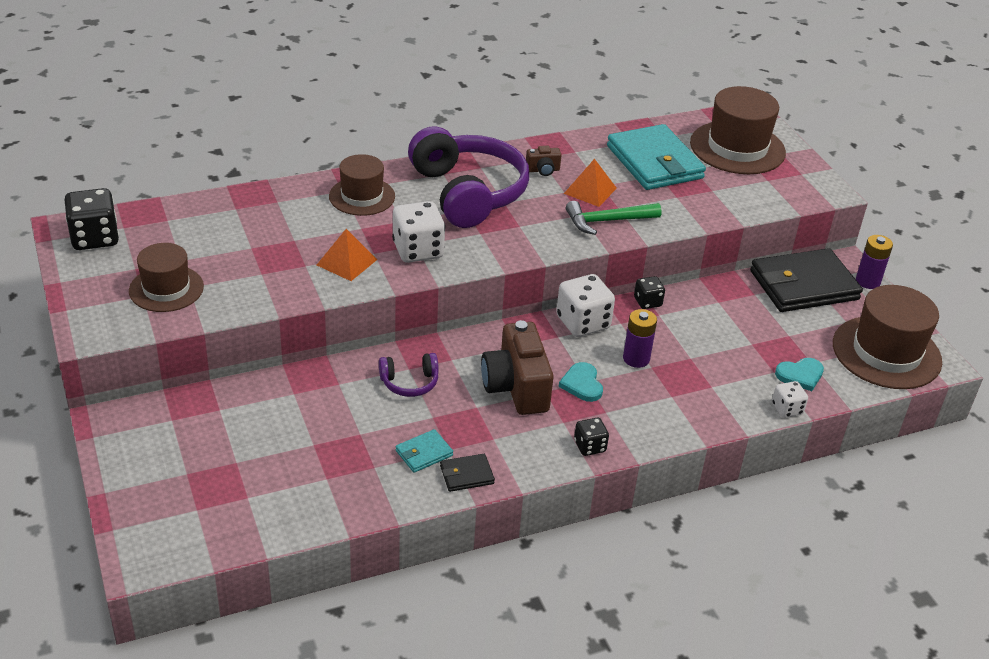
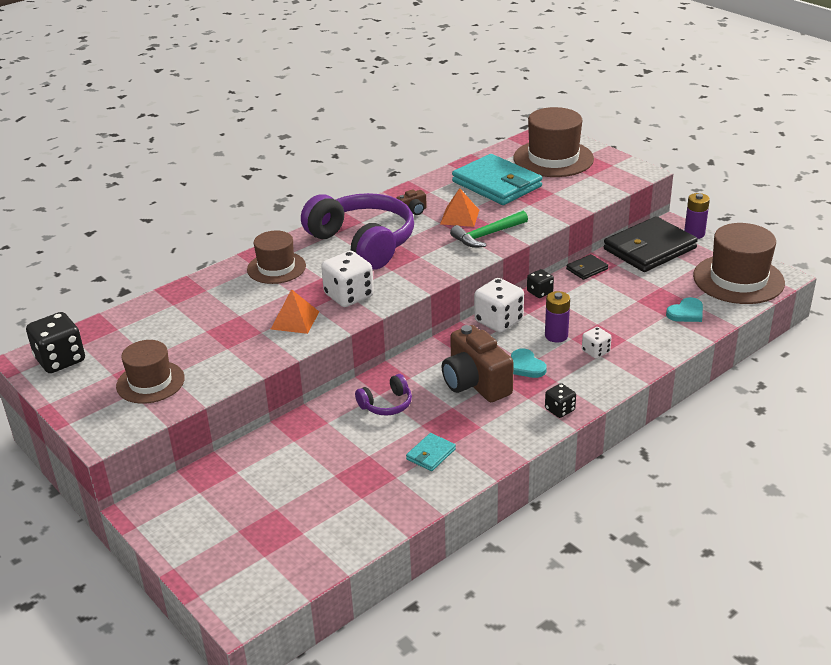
camera: 15 degrees left, 5 degrees down
(466, 475) = (475, 460): black wallet -> black wallet (587, 269)
(787, 409) = (691, 339): white dice -> white dice (595, 351)

